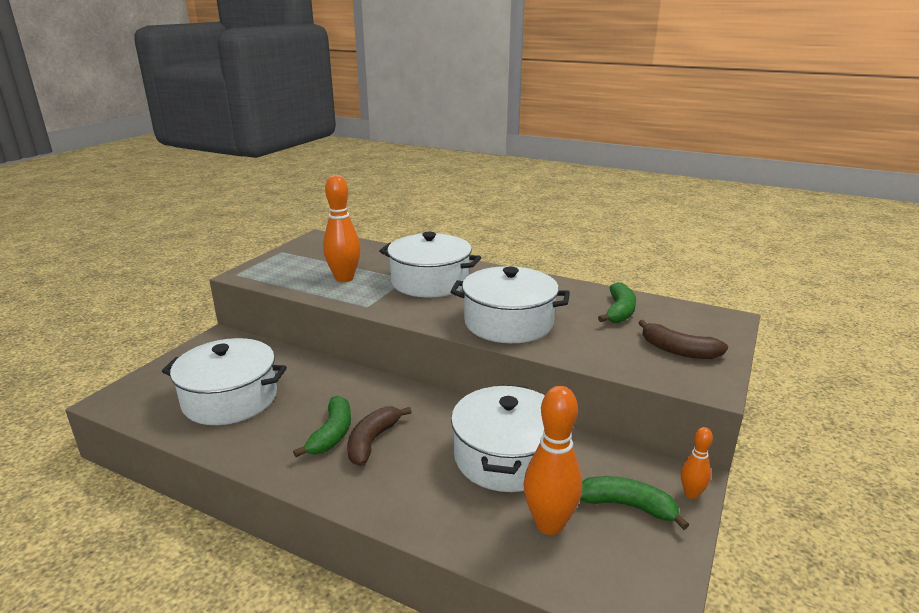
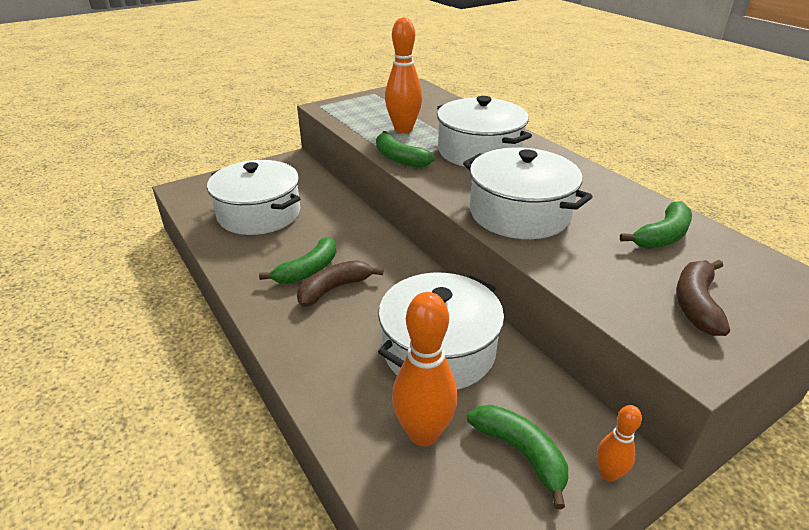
camera: 30 degrees right, 10 degrees up
(366, 304) = (399, 158): none -> green banana
(678, 350) = (696, 304): brown banana -> brown banana turned 45 degrees clockwise

